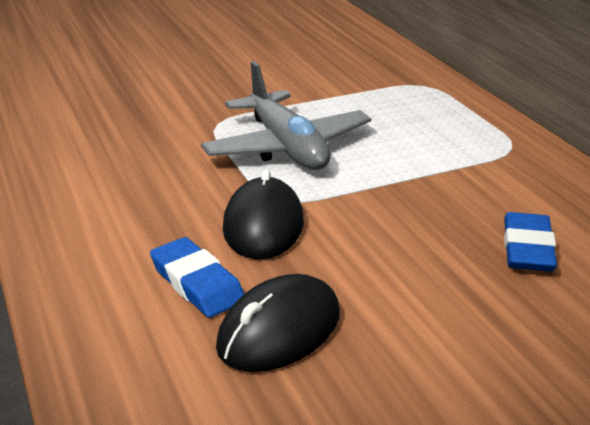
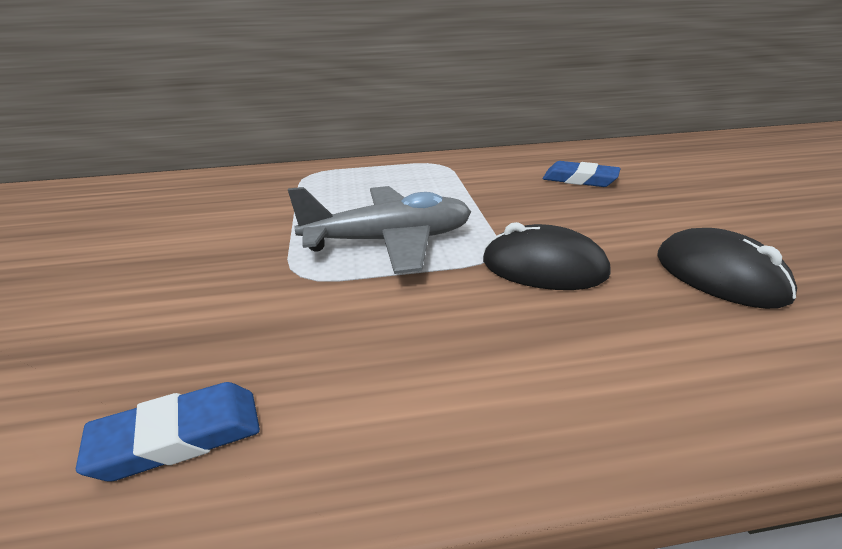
camera: 75 degrees left, 0 degrees up
(197, 283) = (657, 313): blue eraser -> blue eraser (178, 437)

